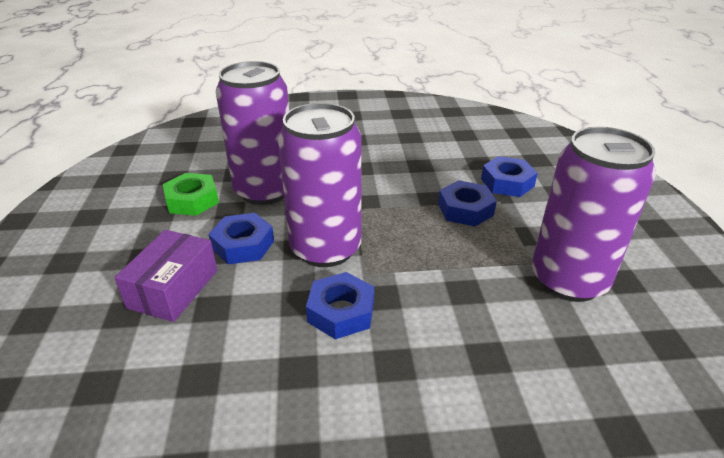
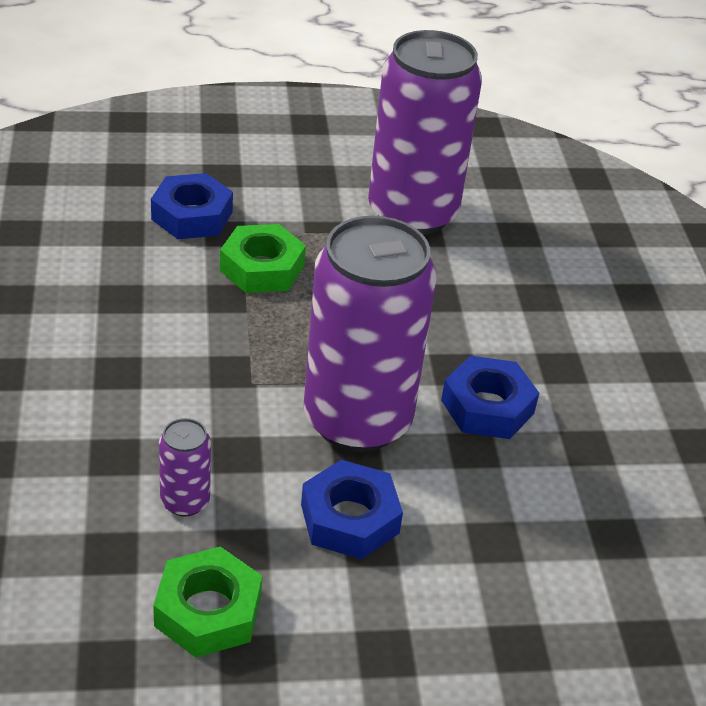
camera: 95 degrees left, 5 degrees up
(173, 289) = (461, 593): purple box -> none
(265, 191) = (185, 501): purple can -> purple can, size x0.41
(465, 209) = (262, 268): blue nut -> green nut

